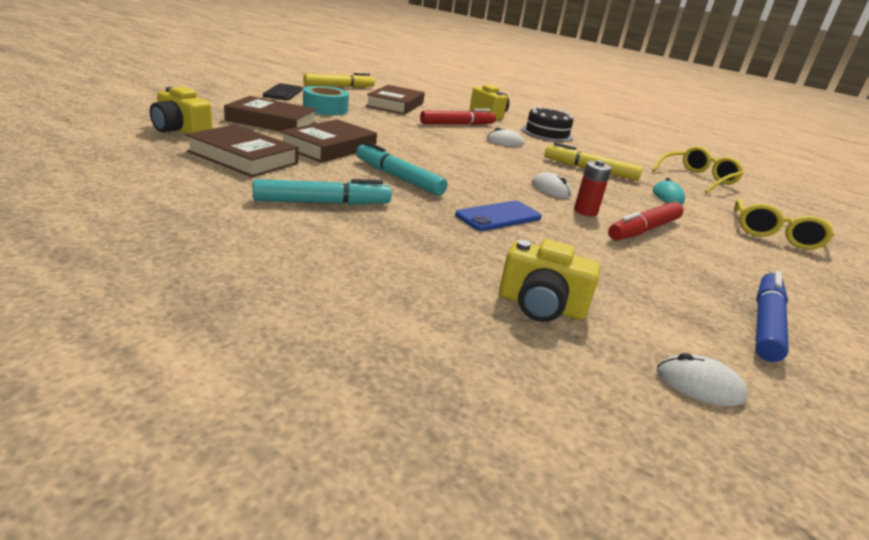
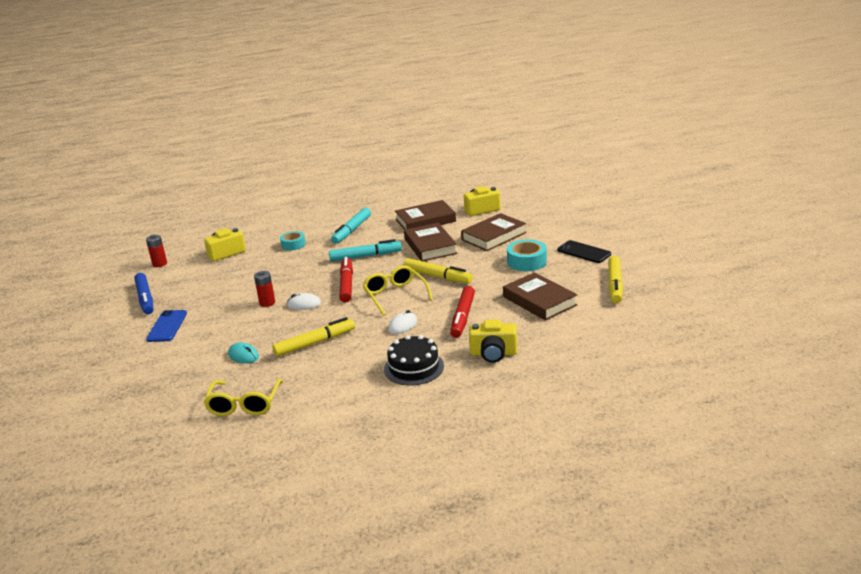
camera: 135 degrees right, 0 degrees up
(400, 138) = (437, 276): none -> yellow marker
(425, 241) = (293, 245): none -> turquoise tape
(498, 216) = (293, 271): blue phone -> blue phone (167, 326)
(644, 230) = (228, 313): red marker -> red marker (346, 284)
(699, 385) = (159, 264): white mouse -> red battery
(775, 235) = (157, 369): yellow glasses -> yellow glasses (395, 295)

